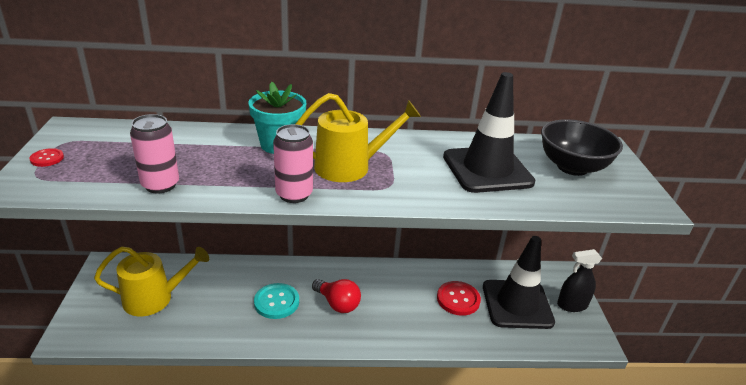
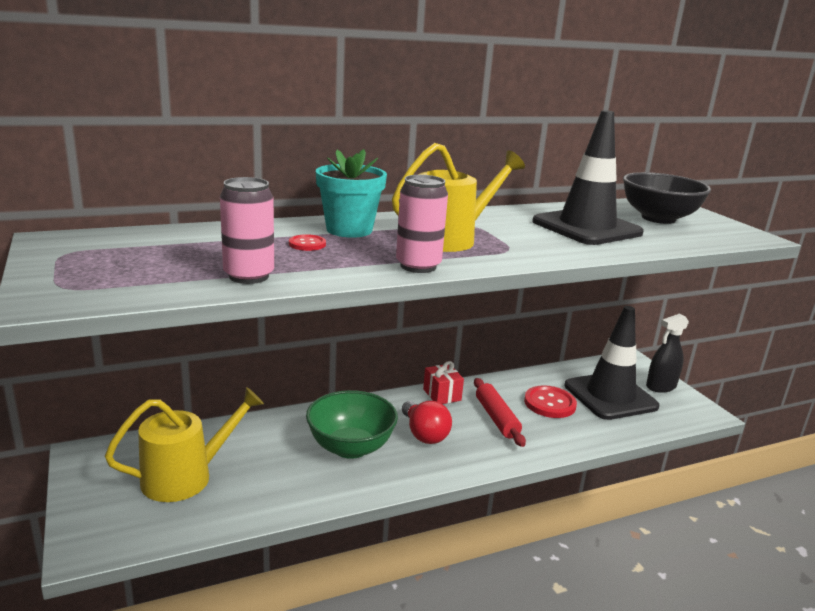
camera: 20 degrees left, 10 degrees down
(47, 158) = (59, 270): red button -> red button (307, 244)
(276, 302) = (350, 447): turquoise button -> green bowl
(337, 304) = (424, 434): red light bulb -> red light bulb turned 45 degrees clockwise
(374, 271) = (442, 395): none -> red gift
(404, 303) = (496, 418): none -> red rolling pin

